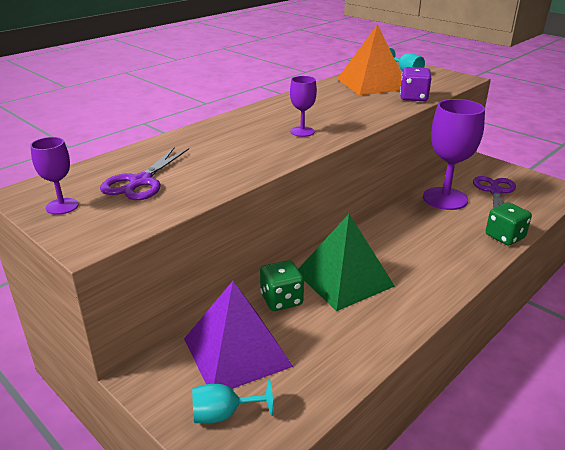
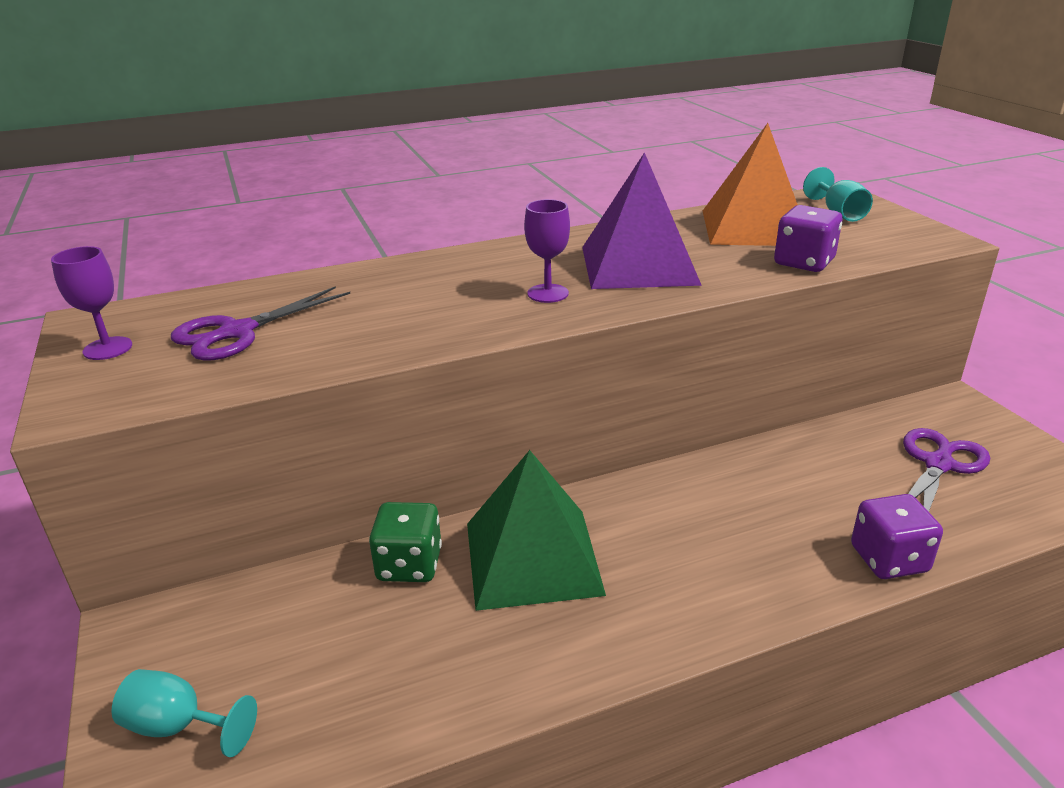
camera: 25 degrees right, 0 degrees up
(237, 352) = (279, 630): purple pyramid -> purple pyramid (638, 265)
(445, 198) = (826, 457): purple goblet -> none
(505, 237) = (889, 559): green dice -> purple dice

